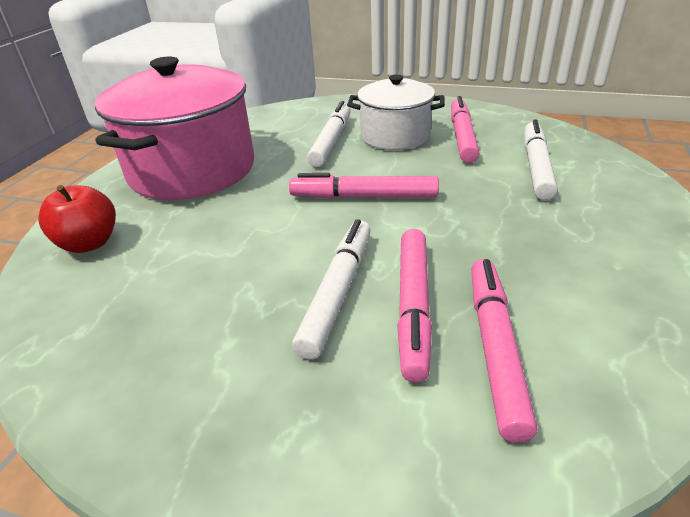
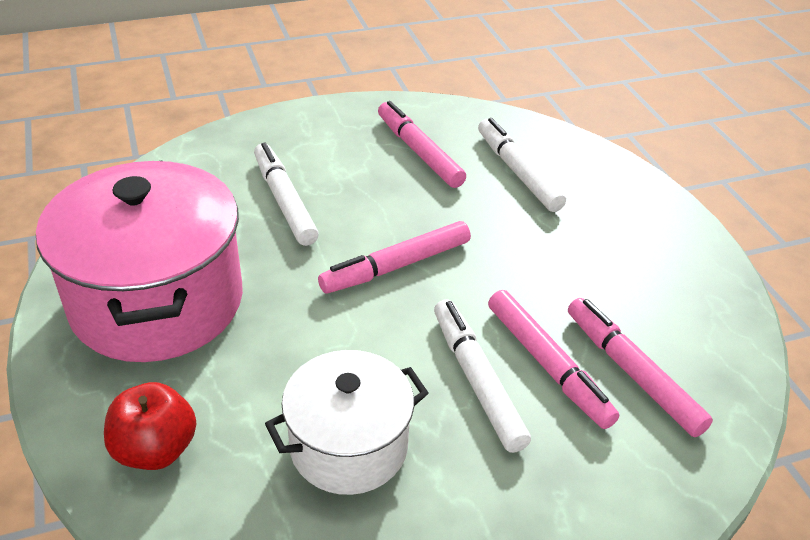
camera: 40 degrees left, 5 degrees up
(395, 136) = (349, 172): white pot -> white pot (349, 446)

